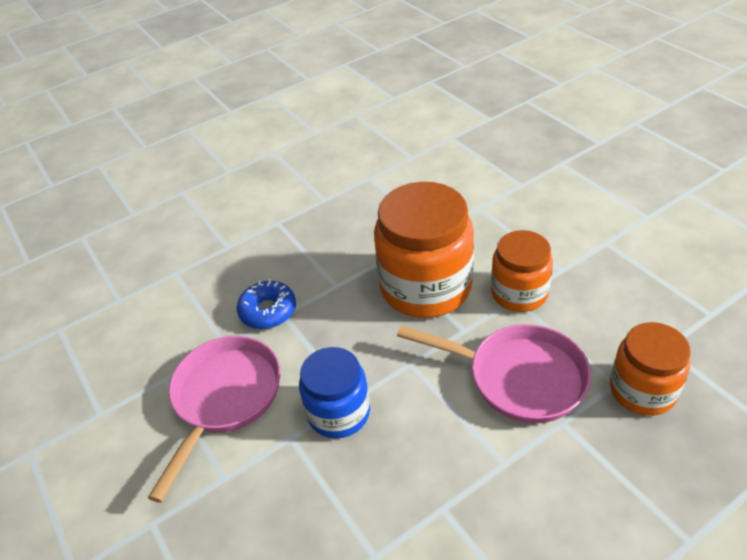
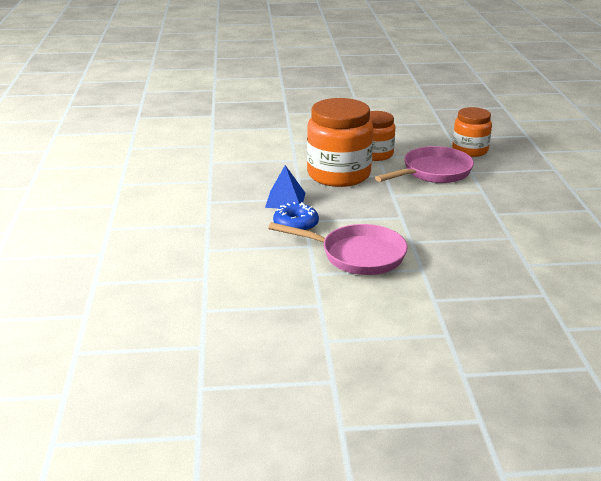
camera: 65 degrees left, 15 degrees down
(224, 398) = (357, 255): pink pan -> pink pan turned 150 degrees clockwise
(322, 274) = (285, 200): none -> blue pyramid
(338, 413) = (407, 223): blue jar -> none

